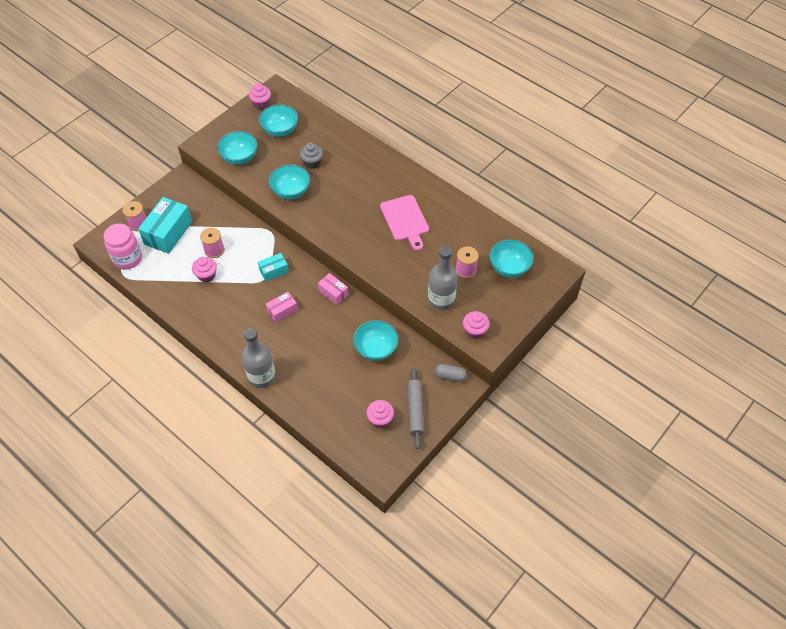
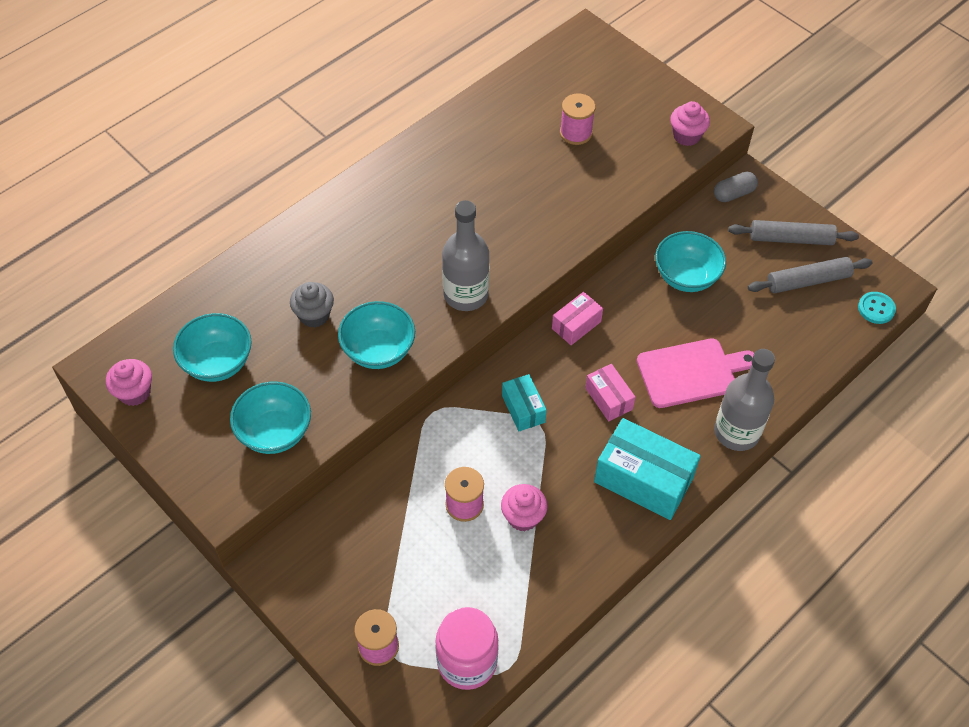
camera: 85 degrees left, 0 degrees up
(168, 233) = (411, 587): turquoise box -> turquoise box (643, 480)
(361, 461) = (876, 309): none -> turquoise button
(380, 419) = (808, 281): pink cupcake -> grey rolling pin
(405, 220) = (469, 195): pink cutting board -> pink cutting board (691, 373)
(441, 300) = (629, 167): grey bottle -> grey bottle (466, 294)
(450, 376) = (733, 194): grey capsule -> grey capsule turned 45 degrees clockwise
(509, 268) = (576, 85): turquoise bowl -> none

